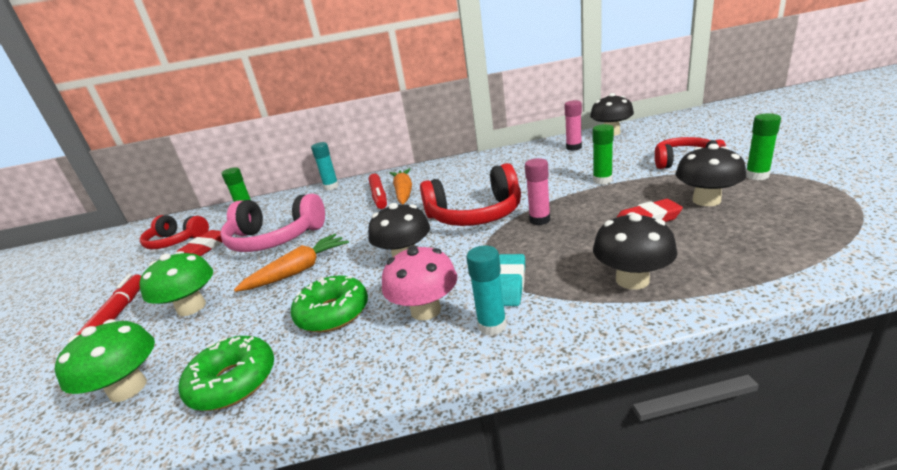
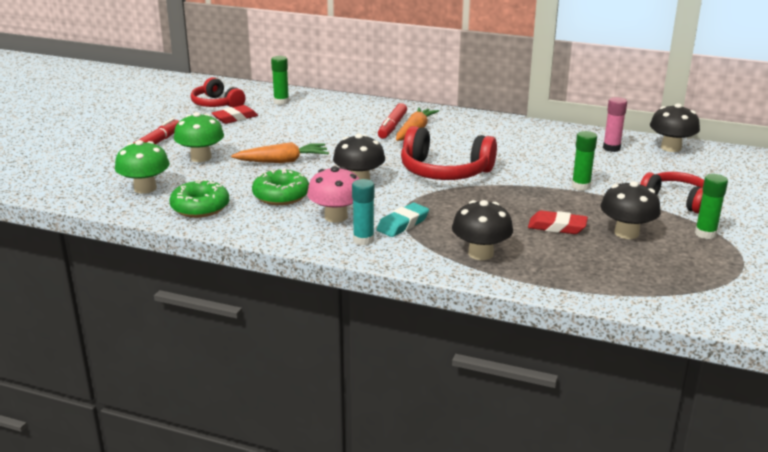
camera: 25 degrees right, 0 degrees up
(275, 238) = (285, 131): pink headphones -> none
(331, 187) = (365, 102): turquoise glue stick -> none
(539, 220) = (483, 195): pink glue stick -> none

